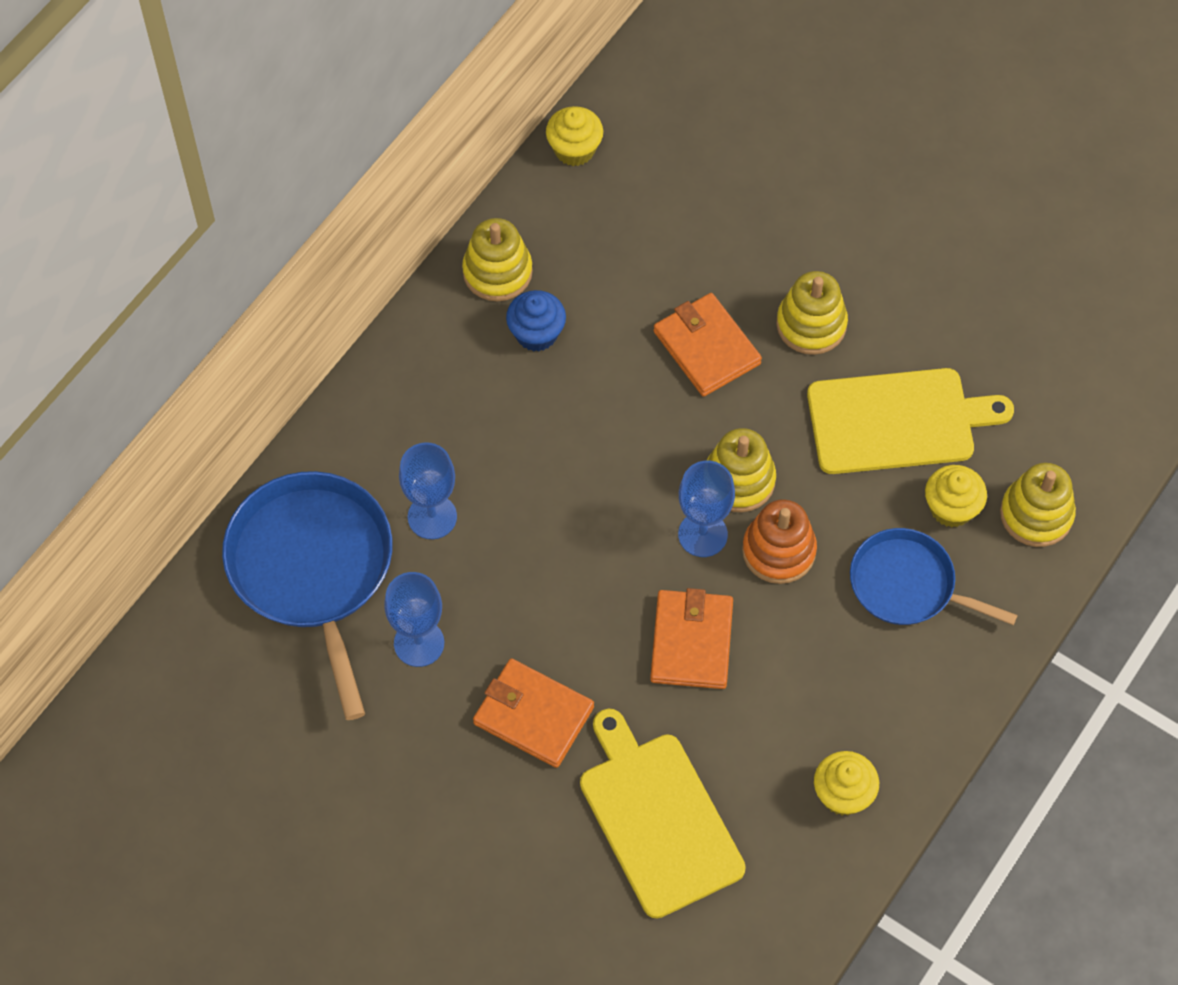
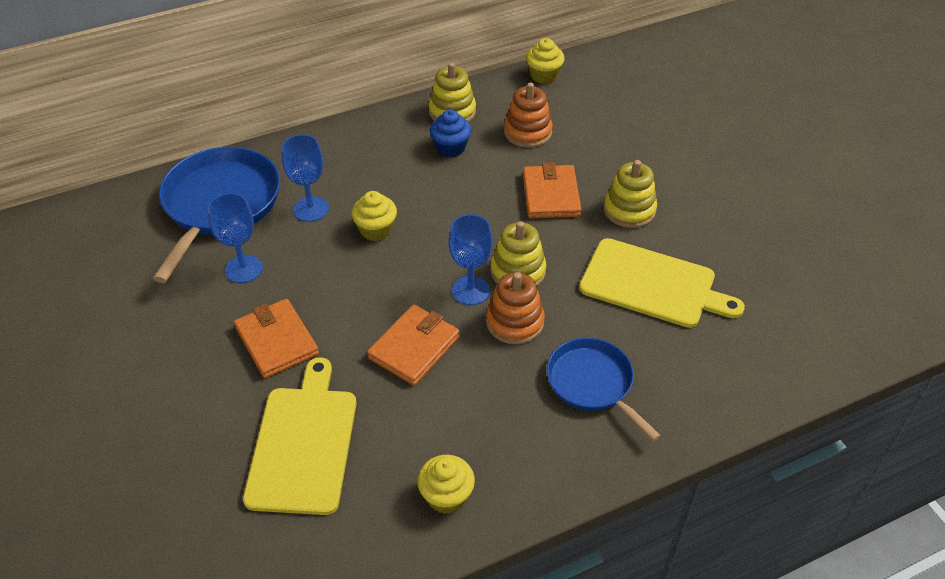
camera: 30 degrees right, 15 degrees down
(616, 260) = (527, 132): none -> orange stacking toy
(951, 508) = (657, 351): yellow cupcake -> yellow cupcake (376, 230)
(1036, 514) = (721, 383): yellow stacking toy -> none

